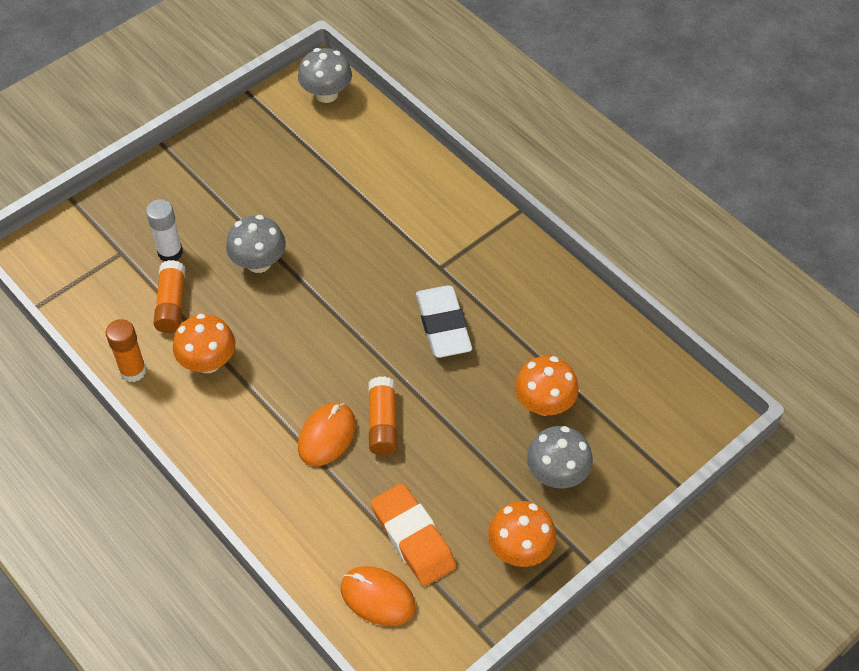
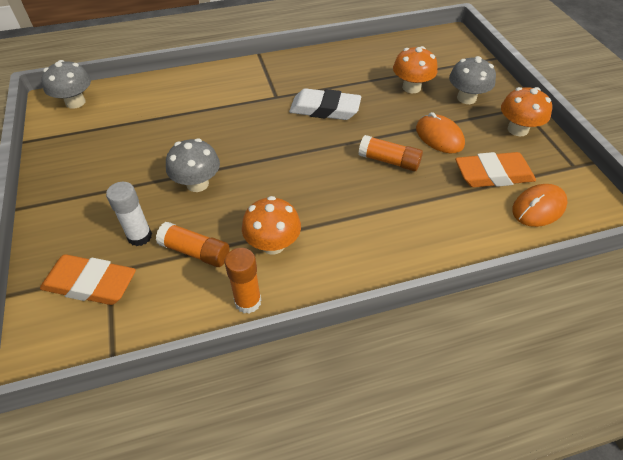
camera: 65 degrees left, 5 degrees down
(104, 247) = (90, 284): none -> orange eraser
(327, 436) = (385, 193): orange mouse -> orange mouse (439, 137)

